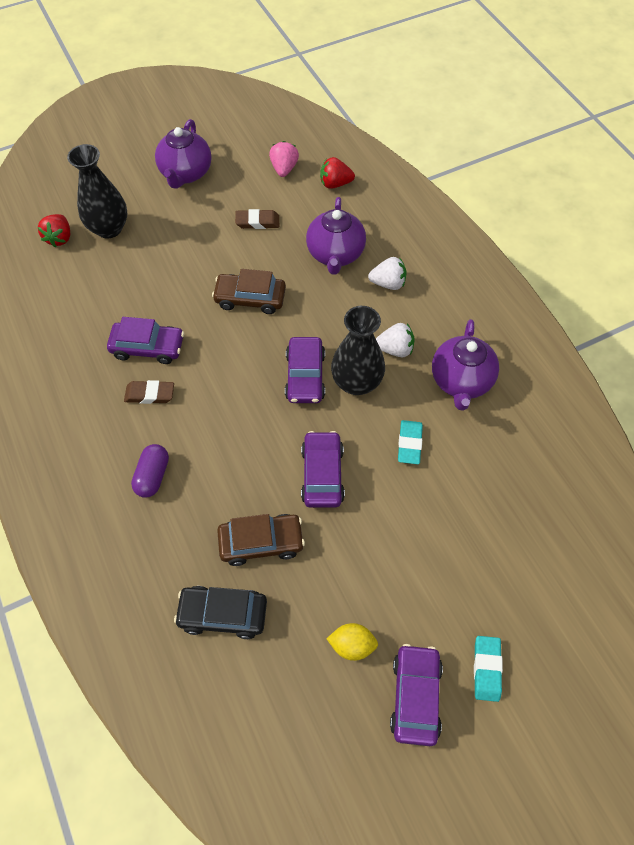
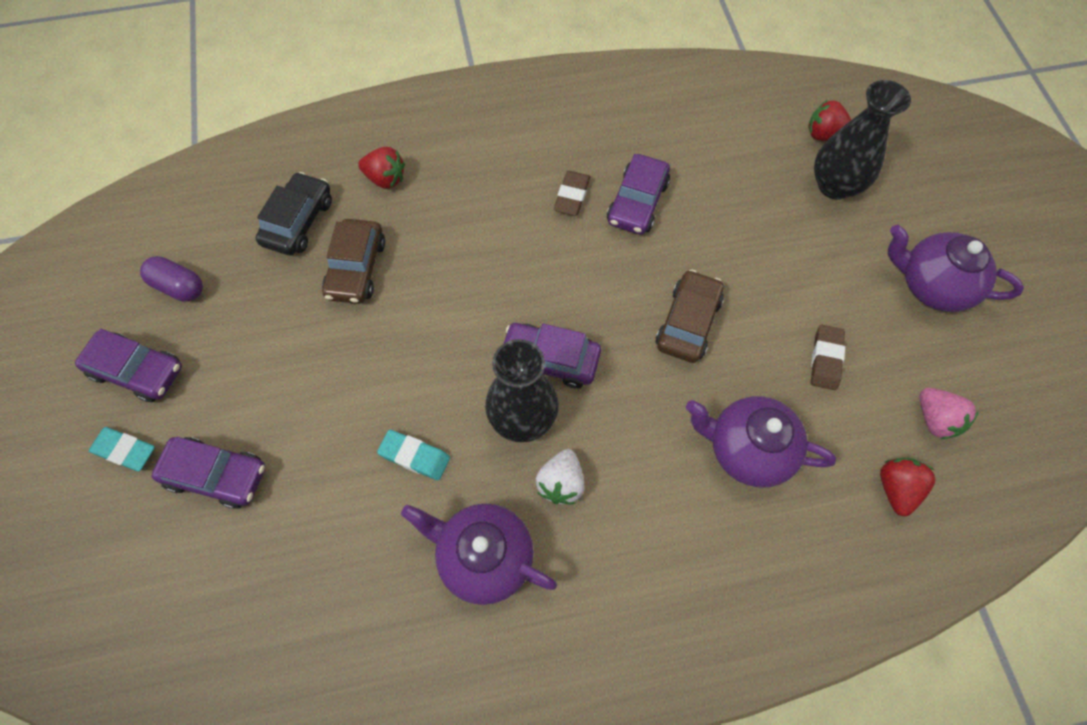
camera: 105 degrees right, 5 degrees up
(153, 476) = (469, 185): purple capsule -> purple capsule (179, 286)
(158, 551) = (385, 179): none -> red strawberry
(284, 169) = (935, 419): pink strawberry -> pink strawberry turned 45 degrees clockwise
(322, 474) = (411, 346): purple car -> purple car (216, 475)
(352, 645) = (214, 326): yellow lemon -> none
(388, 283) = (678, 509): white strawberry -> none

